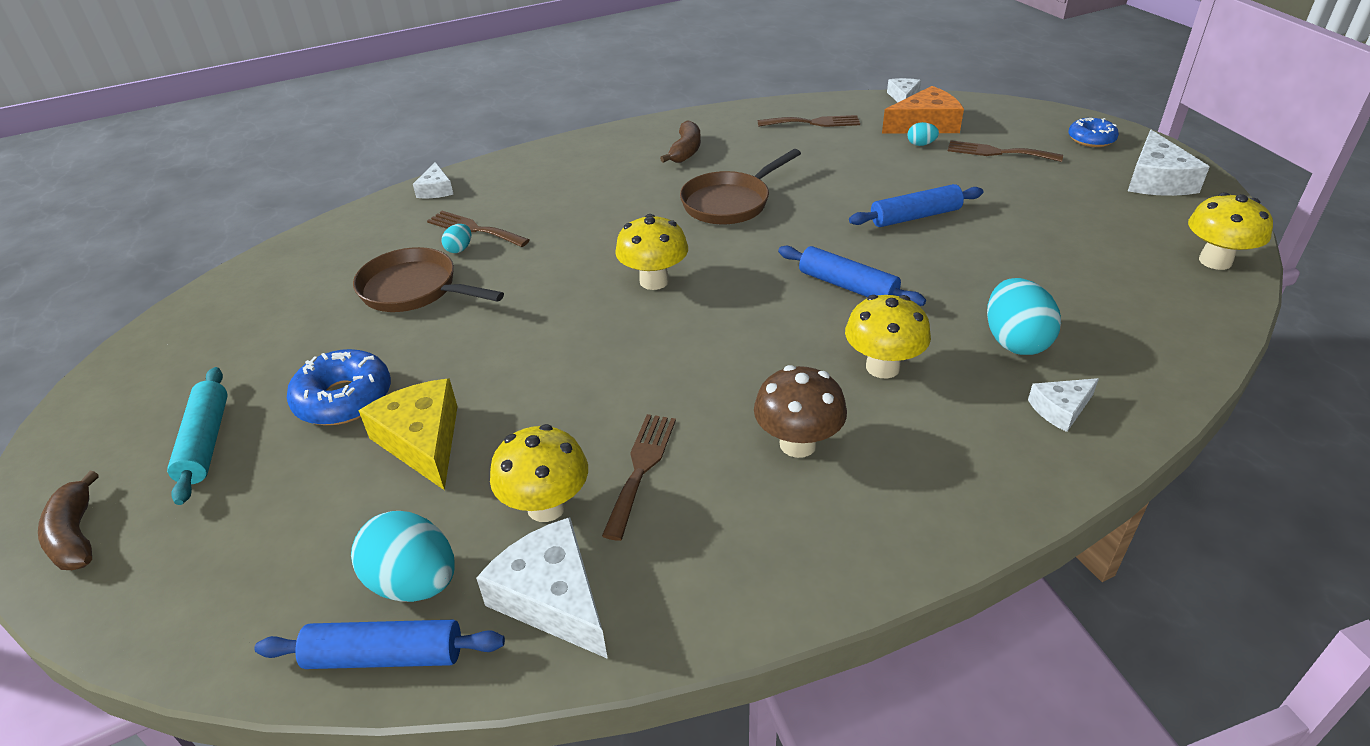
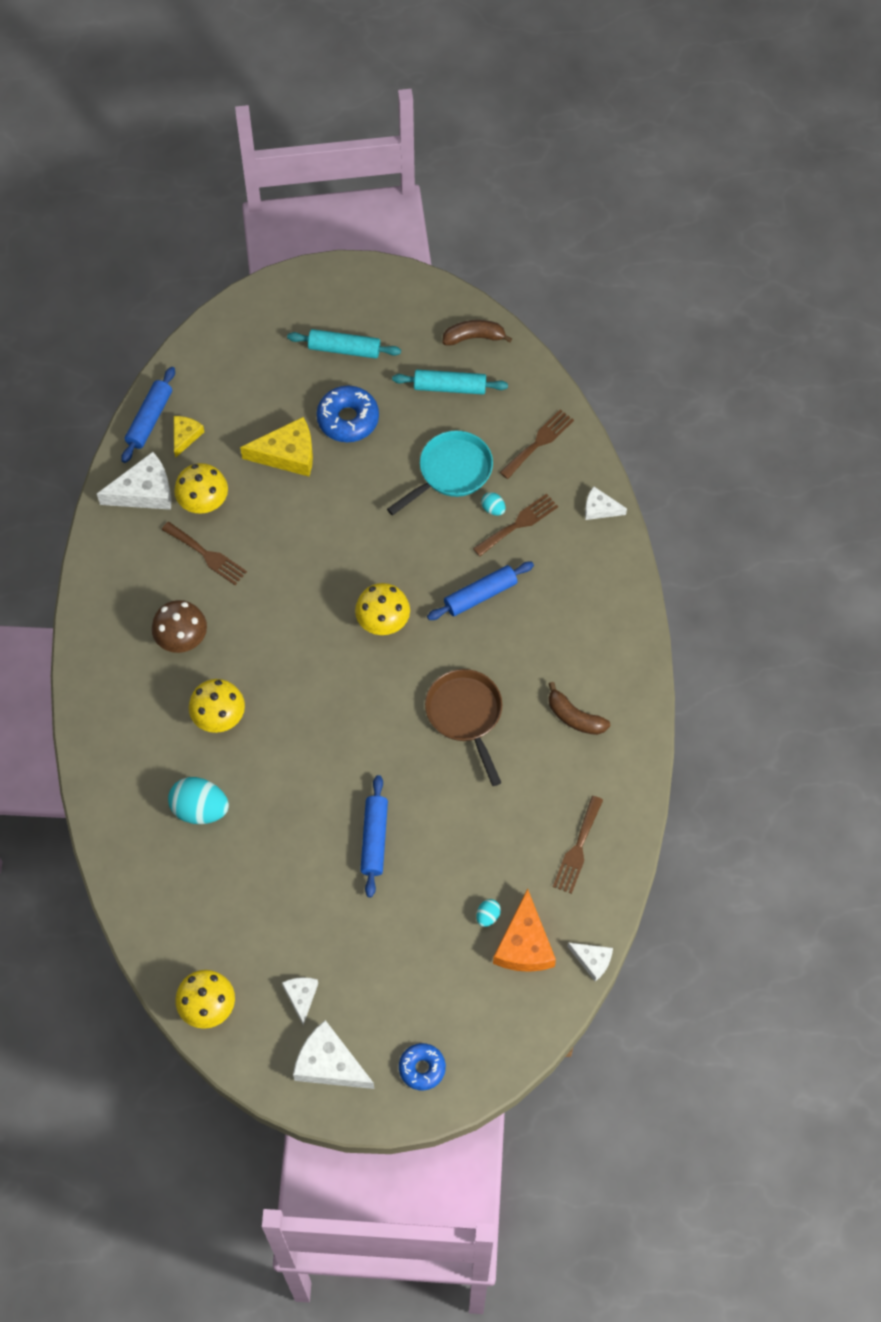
camera: 110 degrees right, 25 degrees up
(76, 535) = (298, 295): brown banana -> brown banana (474, 337)
(276, 325) = (450, 387): none -> turquoise rolling pin
(414, 290) = (451, 472): brown pan -> turquoise pan
(414, 583) = (185, 436): turquoise egg -> yellow cheese
(847, 286) = (311, 742): blue rolling pin -> blue rolling pin (480, 595)
(998, 152) = (440, 971): brown fork -> brown fork (539, 442)
(1060, 409) = (132, 792): white cheese -> white cheese (301, 997)

